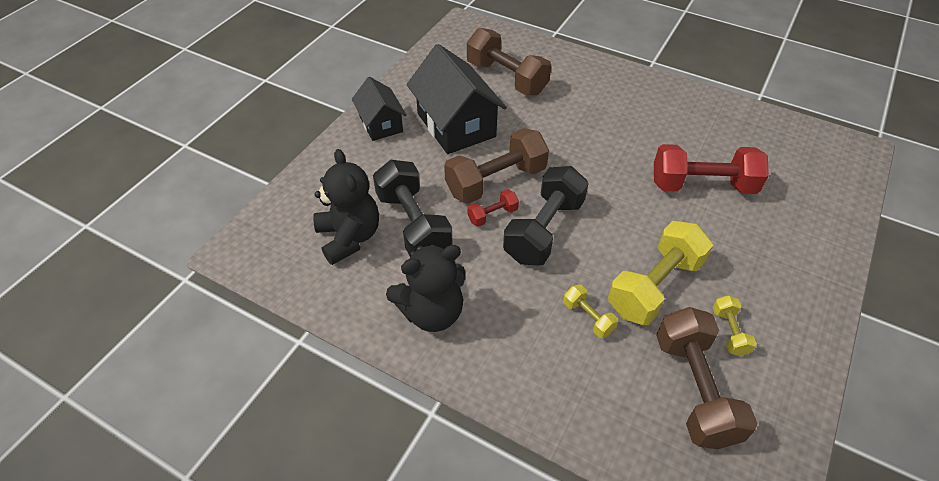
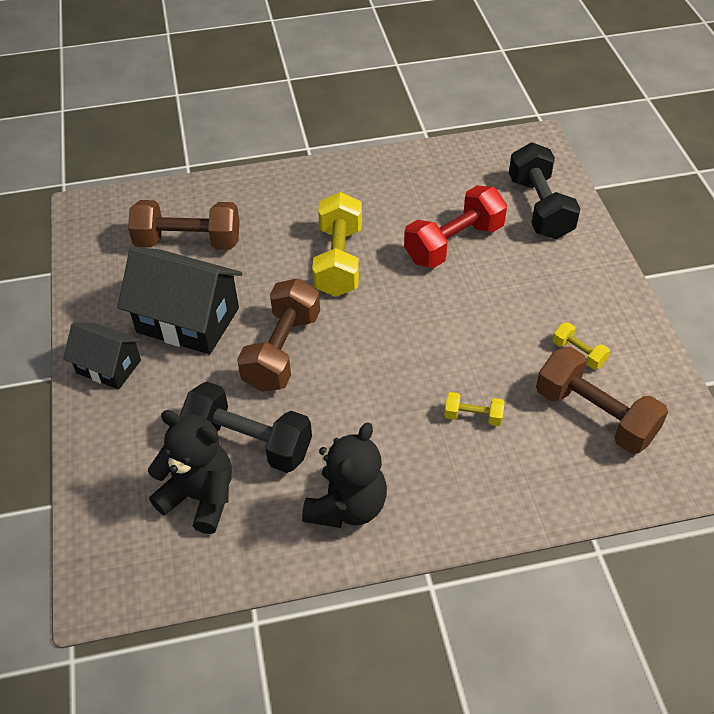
camera: 40 degrees left, 0 degrees up
(492, 215) = (311, 384): red dumbbell -> none
(544, 230) = (368, 367): black dumbbell -> black dumbbell (539, 208)
(654, 286) = (497, 355): yellow dumbbell -> yellow dumbbell (339, 261)

